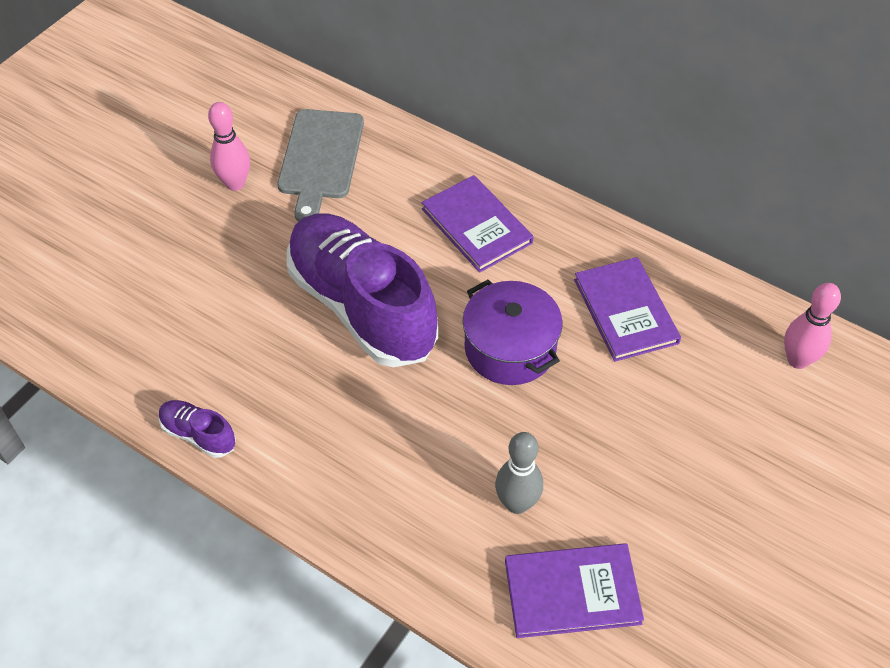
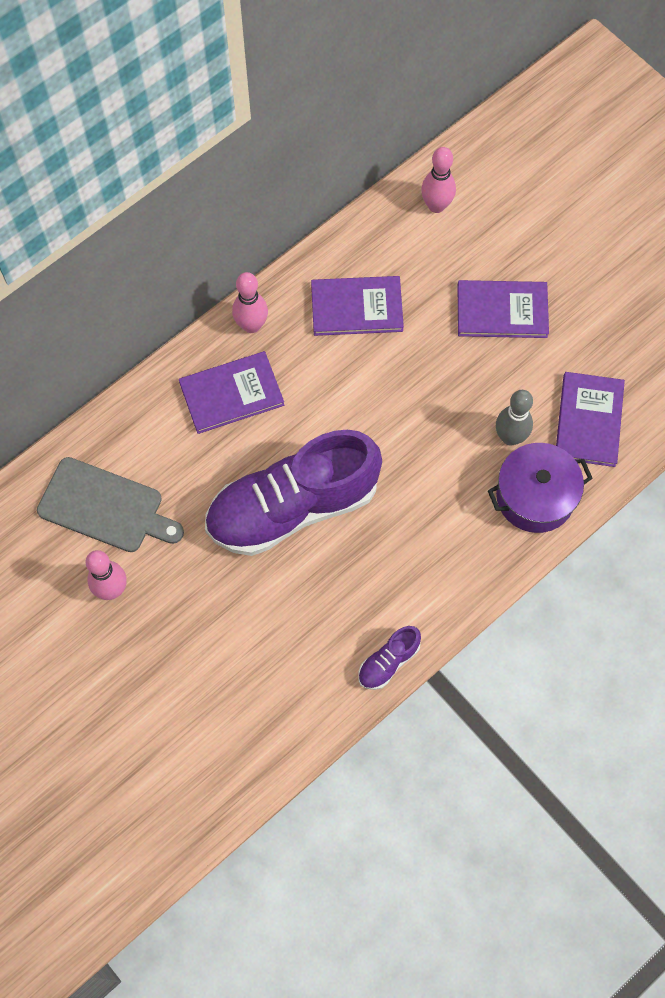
camera: 75 degrees left, 15 degrees up
(510, 348) = (369, 403): purple pot -> purple pot (535, 496)
(563, 224) = (251, 325): none -> pink bowling pin
(687, 459) = (502, 311): none -> purple book

